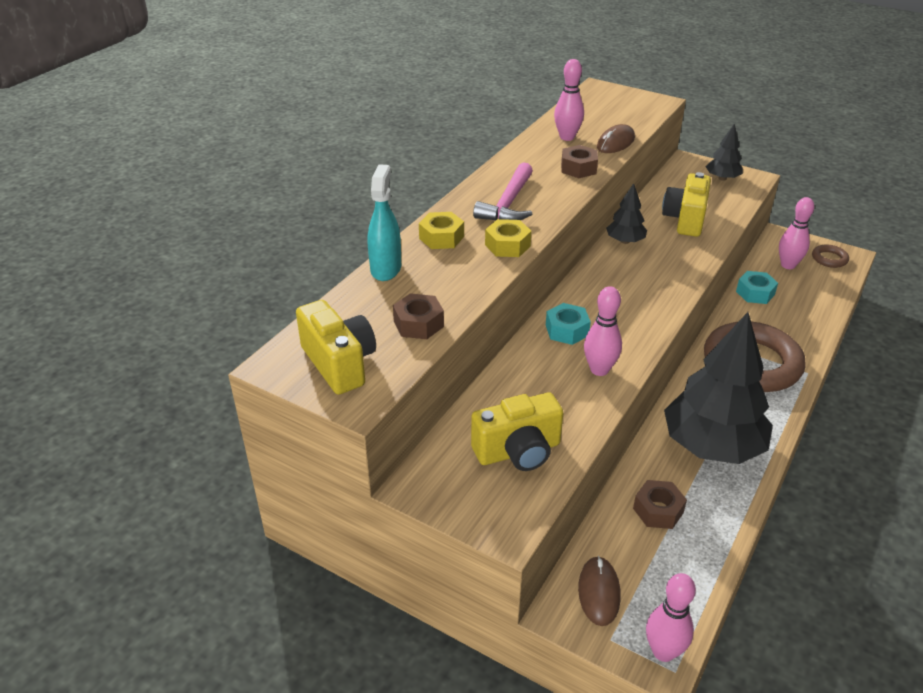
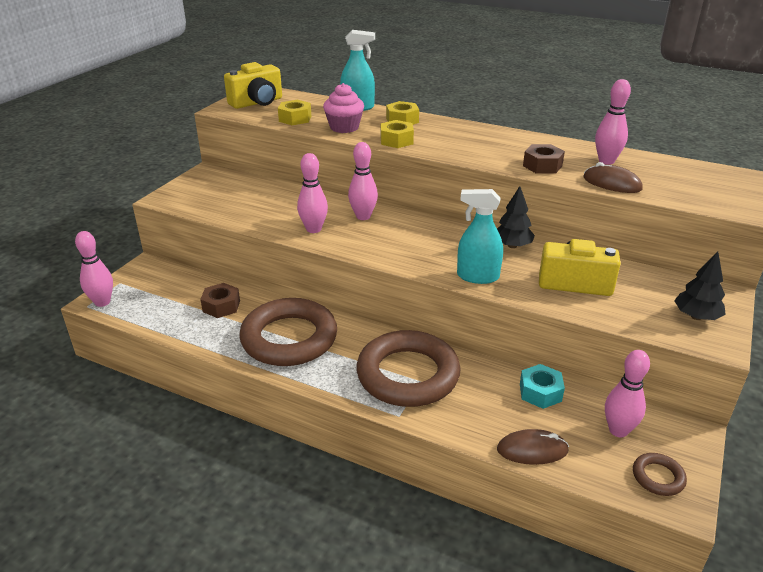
camera: 85 degrees right, 5 degrees down
(418, 324) = (295, 118): brown nut -> yellow nut
(459, 282) = (344, 127): none -> pink cupcake
(508, 204) = (462, 139): pink hammer -> none
(518, 451) = (229, 200): yellow camera -> none
(566, 330) = (363, 216): turquoise nut -> pink bowling pin
(599, 592) = (156, 279): brown mouse -> brown mouse (532, 450)
(684, 267) = (477, 276): none -> turquoise spray bottle
(712, 446) = (289, 338): black tree -> brown ring

